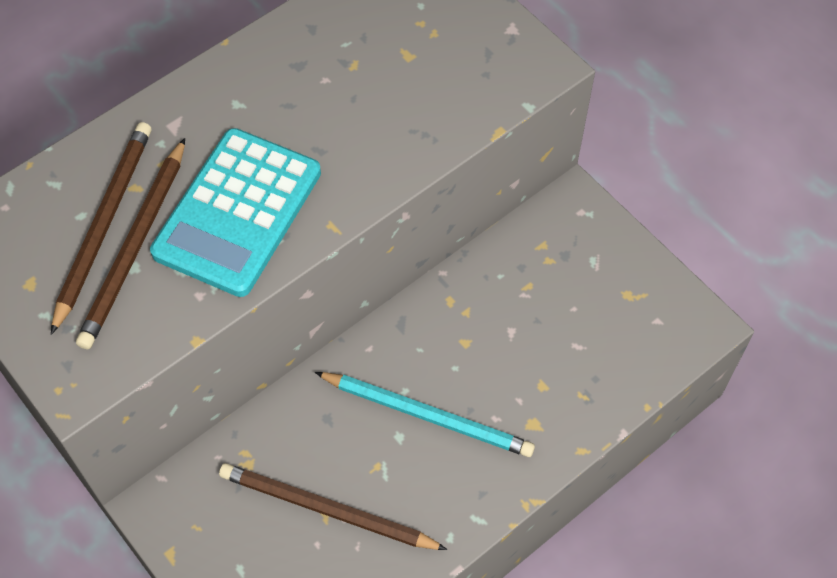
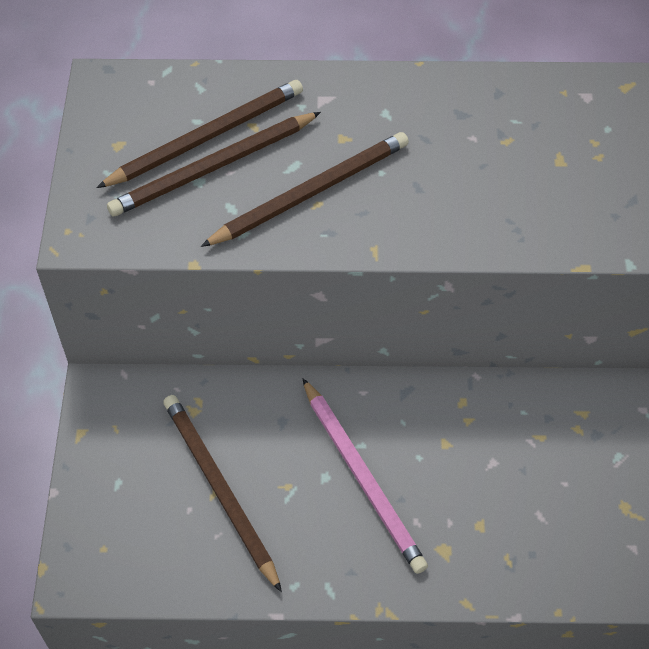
camera: 40 degrees right, 5 degrees down
(237, 212) = (311, 192): turquoise calculator -> brown pencil
(428, 415) = (362, 478): turquoise pencil -> pink pencil

